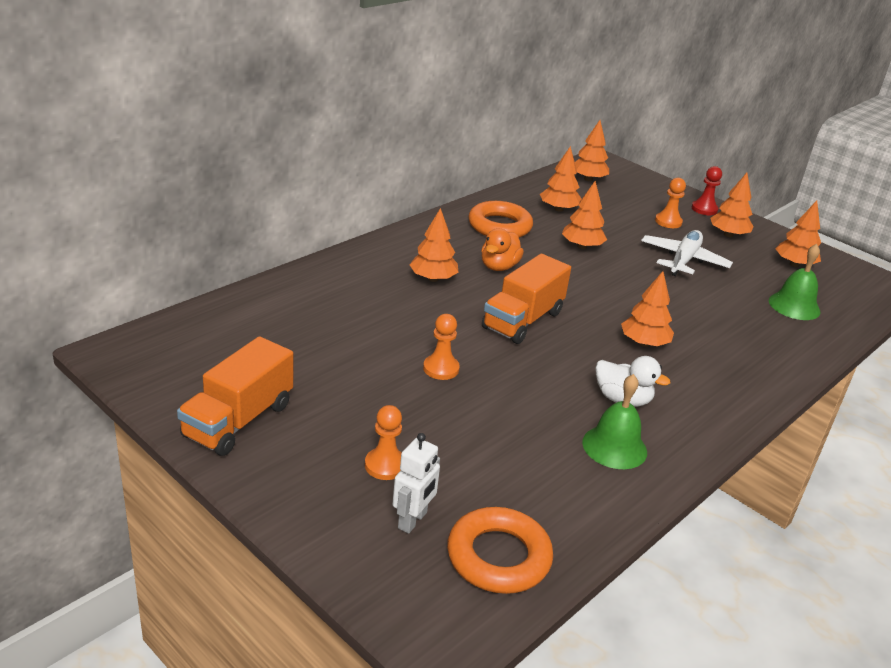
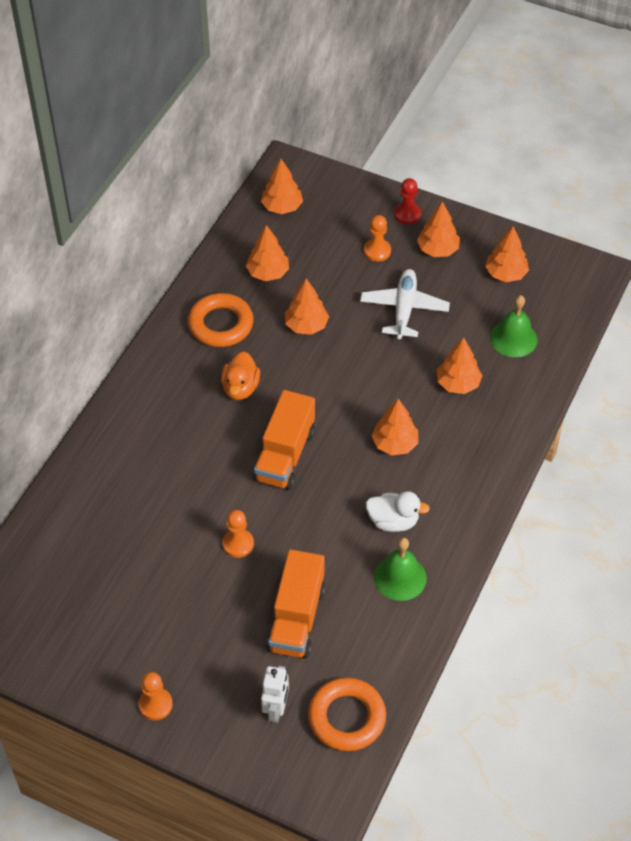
camera: 15 degrees left, 20 degrees up
(238, 420) = (105, 666): orange truck -> orange truck (296, 618)
(385, 465) = (235, 666): orange pawn -> orange pawn (155, 704)
(433, 279) = (188, 429): orange tree -> orange tree (458, 383)

